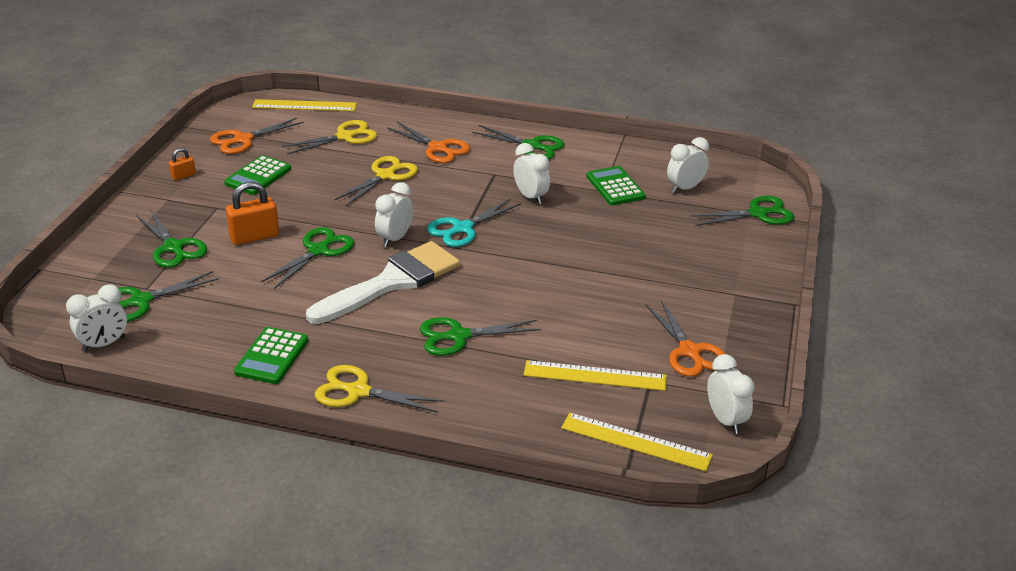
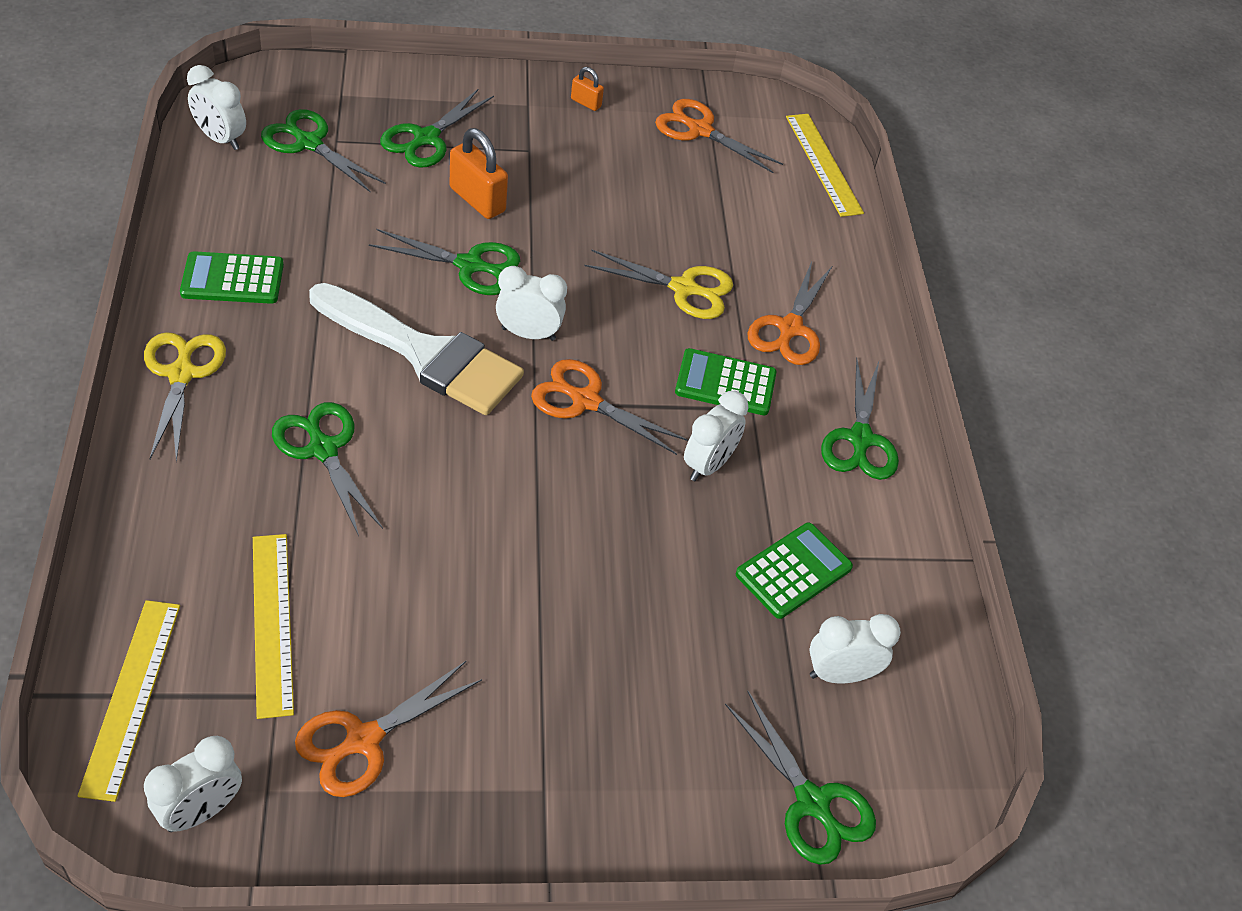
camera: 65 degrees right, 15 degrees up
(258, 176) = (618, 167): green calculator -> green calculator (725, 383)
(345, 137) = (764, 224): yellow scissors -> none
(462, 228) = (585, 401): turquoise scissors -> orange scissors
(685, 188) = (840, 674): white clock -> white clock turned 45 degrees counterclockwise

